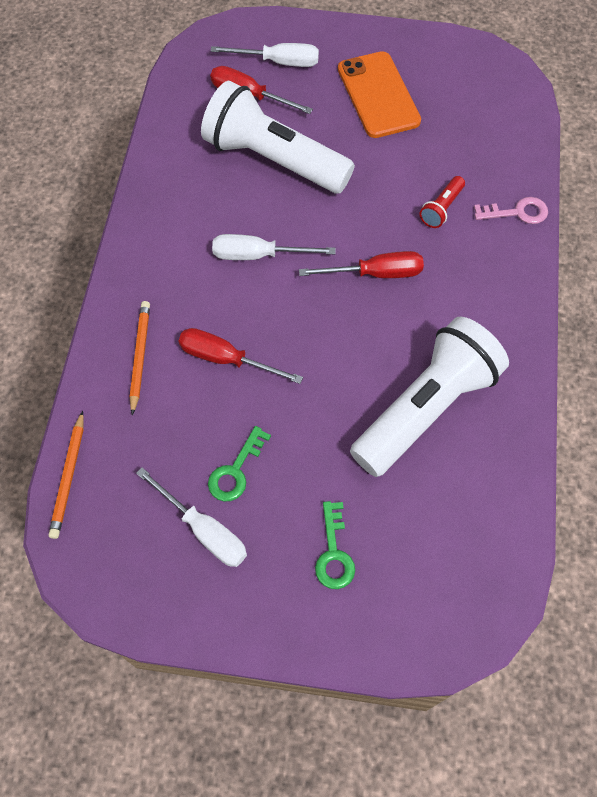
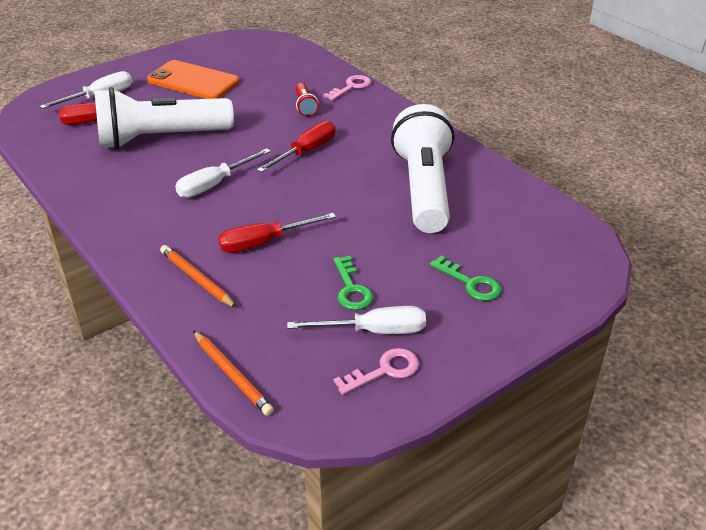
camera: 45 degrees left, 25 degrees down
(168, 575) = (385, 371): none -> pink key

